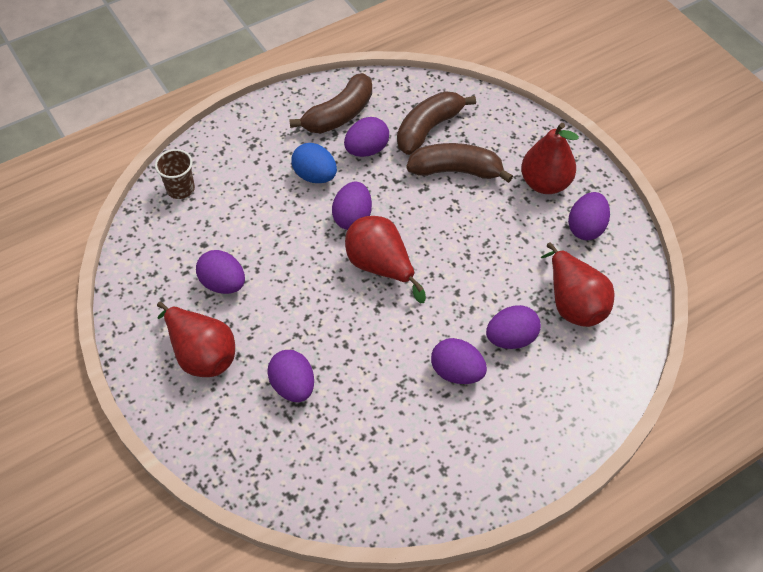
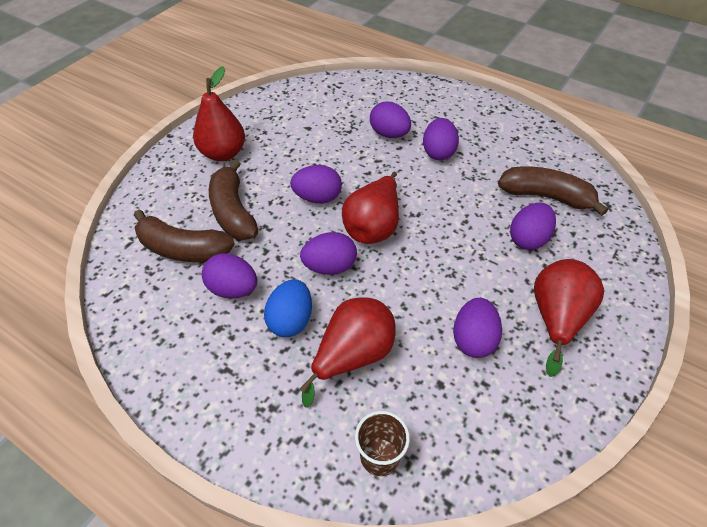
camera: 115 degrees left, 5 degrees down
(339, 115) = (187, 335): brown banana -> brown banana (546, 196)
(573, 303) = (337, 113): red pear -> red pear (352, 356)
(586, 228) = (261, 122): purple egg -> purple egg (317, 198)

